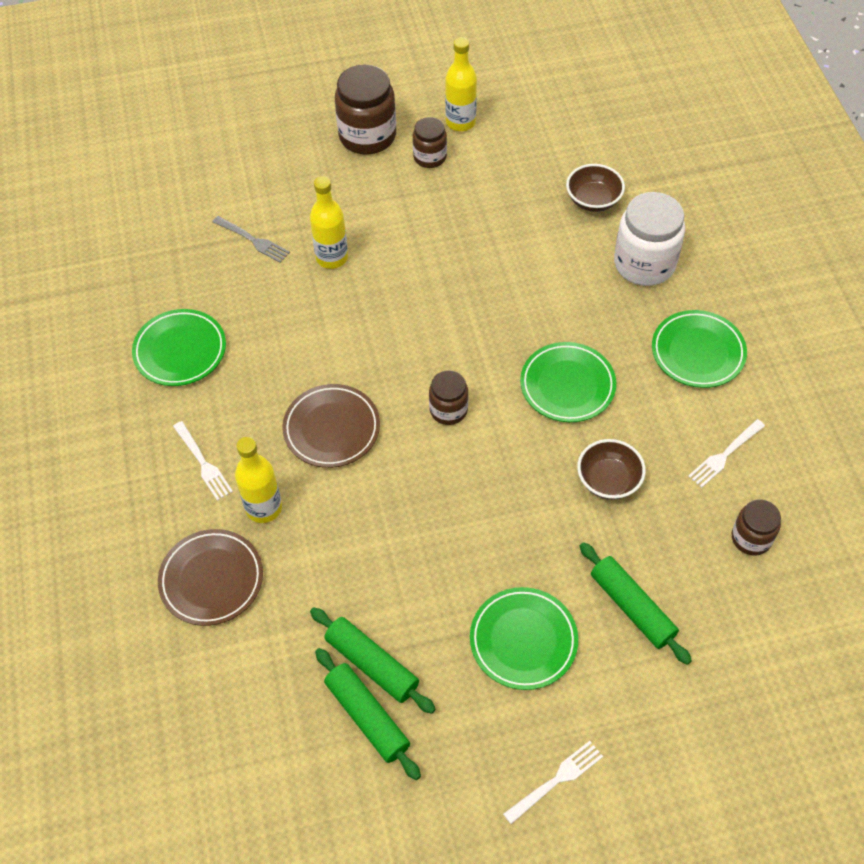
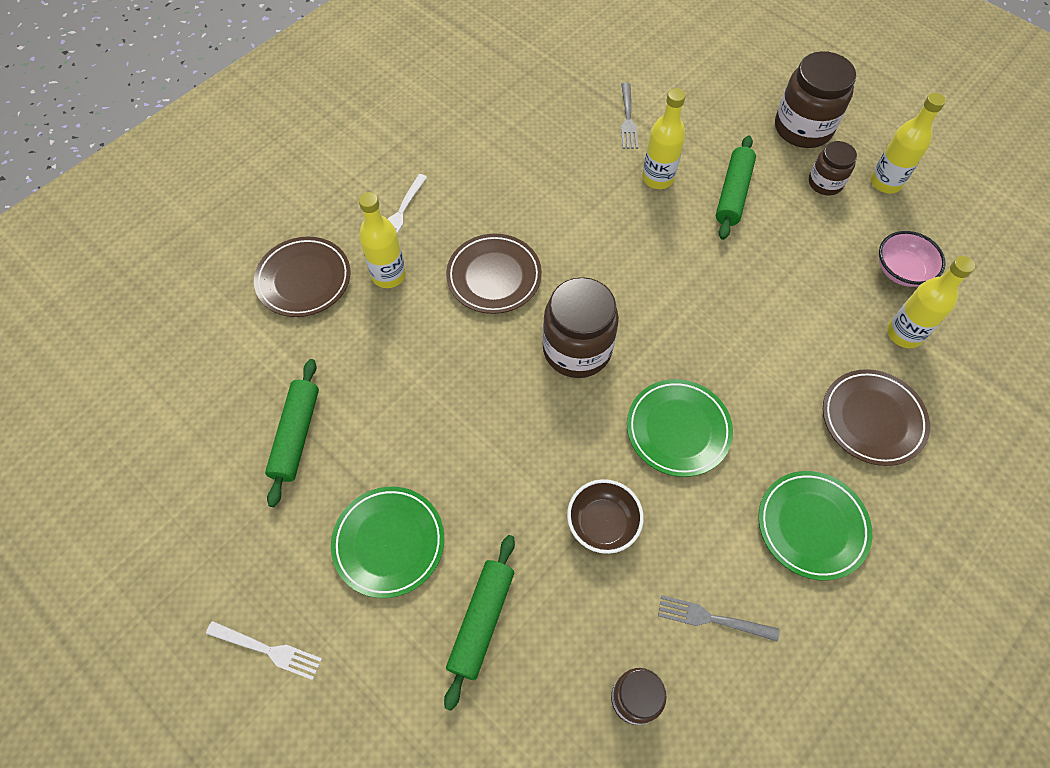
camera: 55 degrees right, 5 degrees up
(180, 351) = (488, 138): green plate -> none
(367, 717) = (247, 460): green rolling pin -> green rolling pin (733, 193)
(448, 410) = (577, 349): brown jar -> brown jar, size x1.75
(542, 166) = (901, 271): none -> pink bowl
(593, 200) = (904, 334): brown bowl -> yellow bottle
(644, 264) = (872, 419): white jar -> brown plate
(725, 455) = (712, 619): white fork -> grey fork

